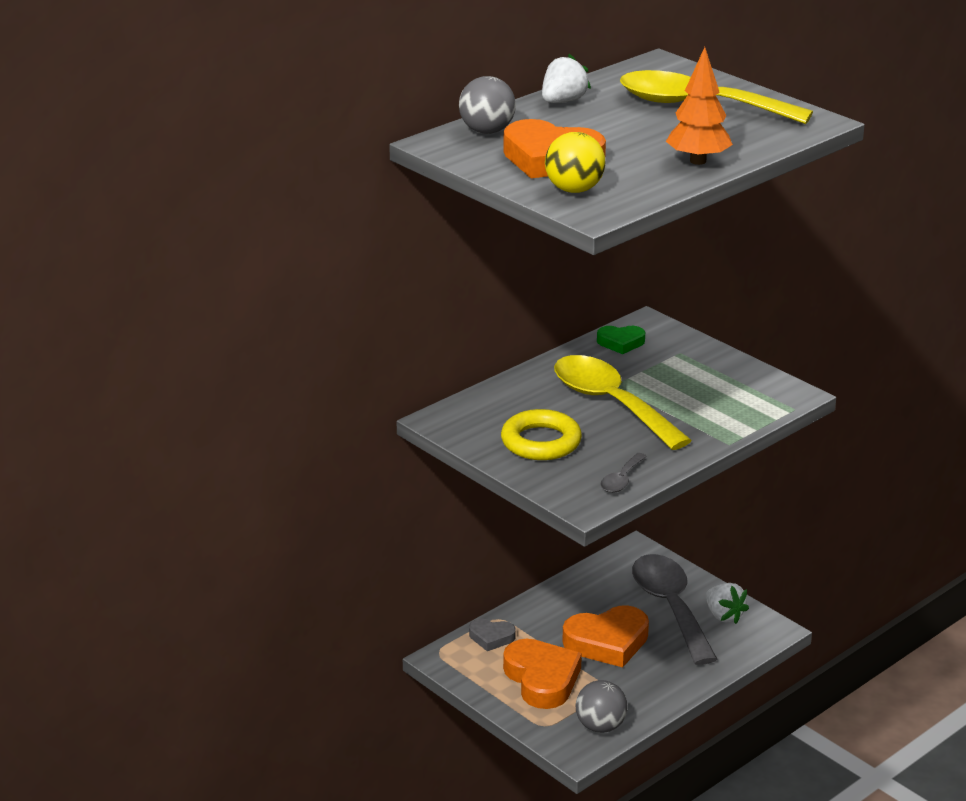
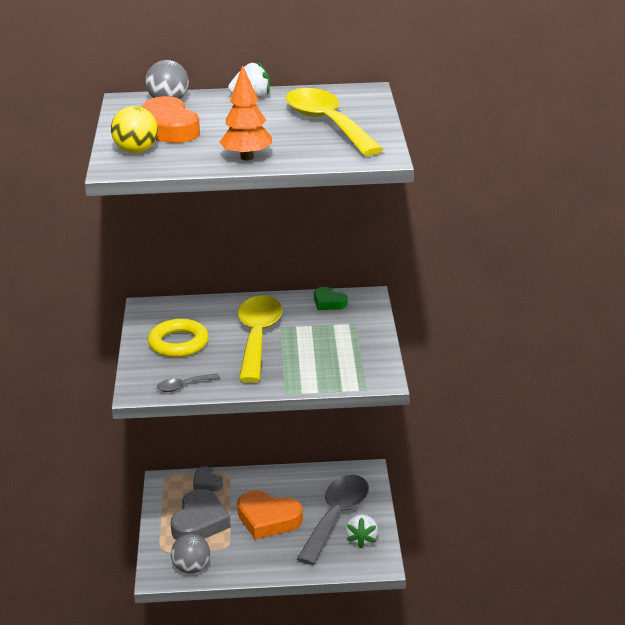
camera: 40 degrees right, 0 degrees up
(542, 679) = (199, 522): orange heart -> grey heart

